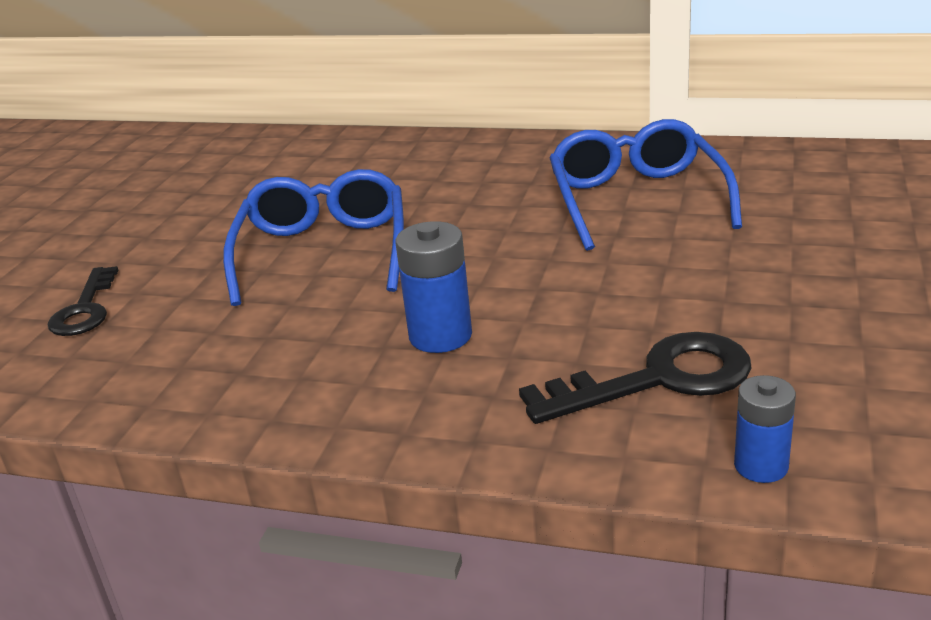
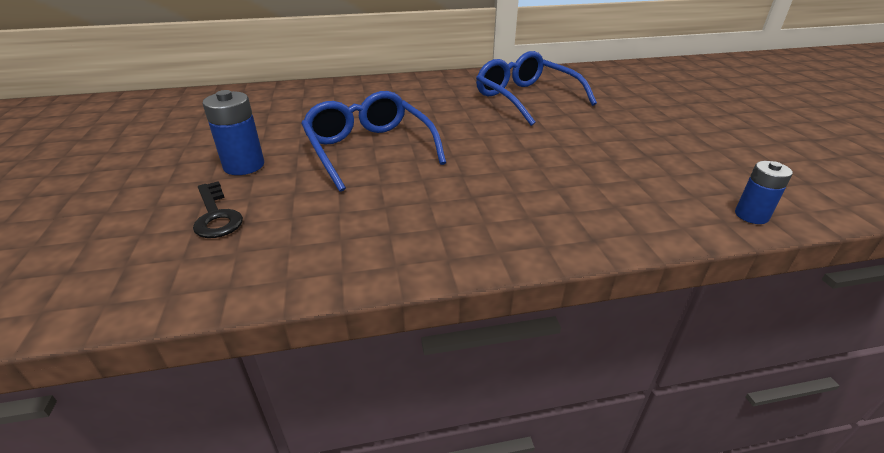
camera: 30 degrees left, 5 degrees up
(440, 336) = (501, 184): blue battery -> blue battery (244, 166)
(657, 380) = (648, 183): black key -> none

